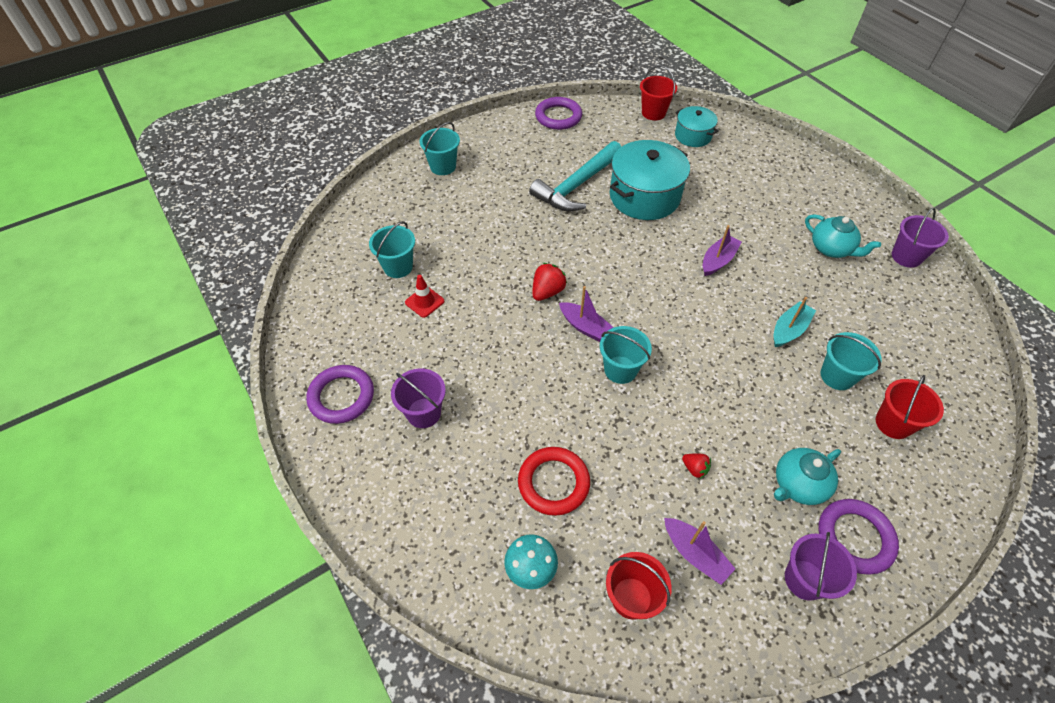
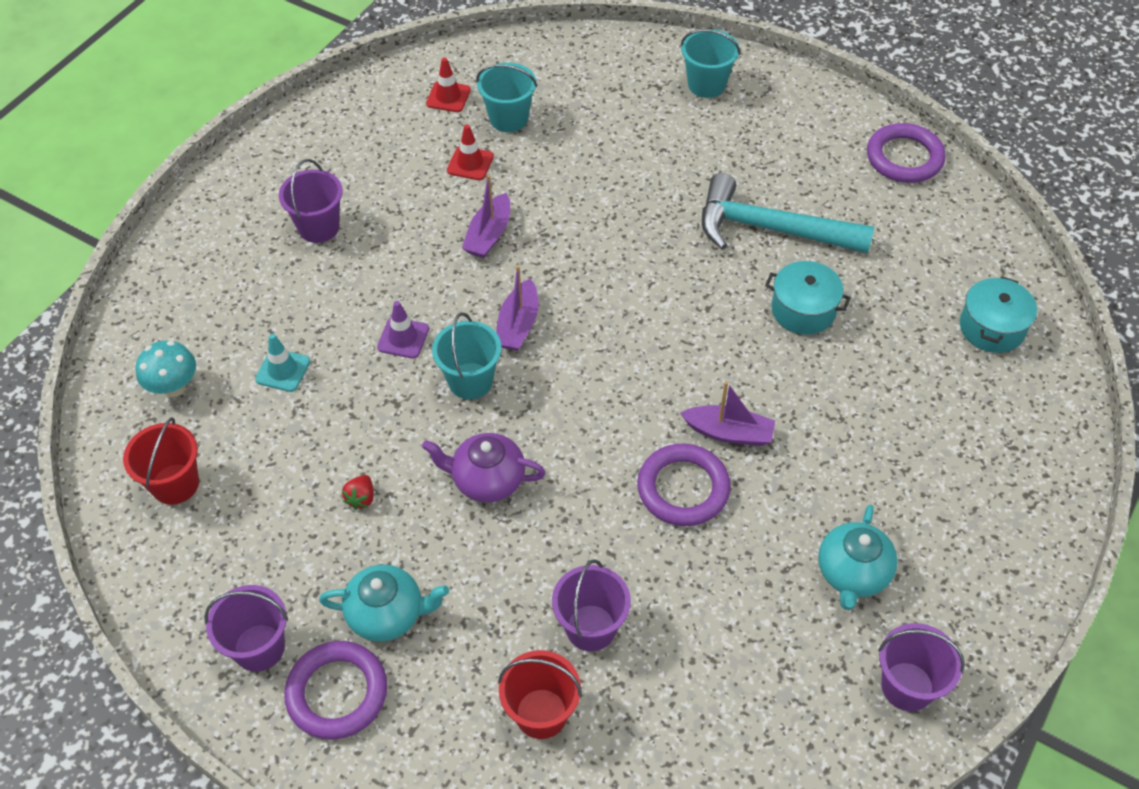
camera: 65 degrees right, 0 degrees up
(341, 396) = (306, 154): purple ring -> purple ring (683, 488)
(350, 291) = (448, 97): none -> red traffic cone
(547, 292) = (554, 267): red strawberry -> none
(553, 483) = (283, 370): red ring -> turquoise traffic cone
(563, 395) = (403, 338): none -> purple traffic cone
(644, 196) = (803, 310): turquoise pot -> turquoise pot, size x0.57
(653, 113) = (1009, 262): red bucket -> none
(695, 554) = (249, 528): purple boat -> purple boat (489, 235)
(707, 389) = (487, 480): none -> purple teapot
(789, 330) = (644, 551): turquoise boat -> none
(798, 485) = (387, 614): turquoise teapot -> turquoise teapot turned 150 degrees clockwise
(837, 376) = (591, 628): turquoise bucket -> purple bucket

